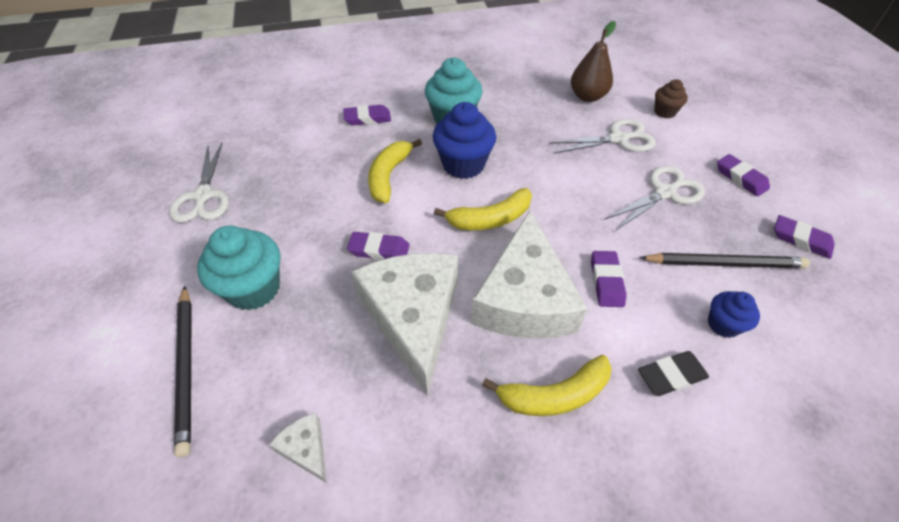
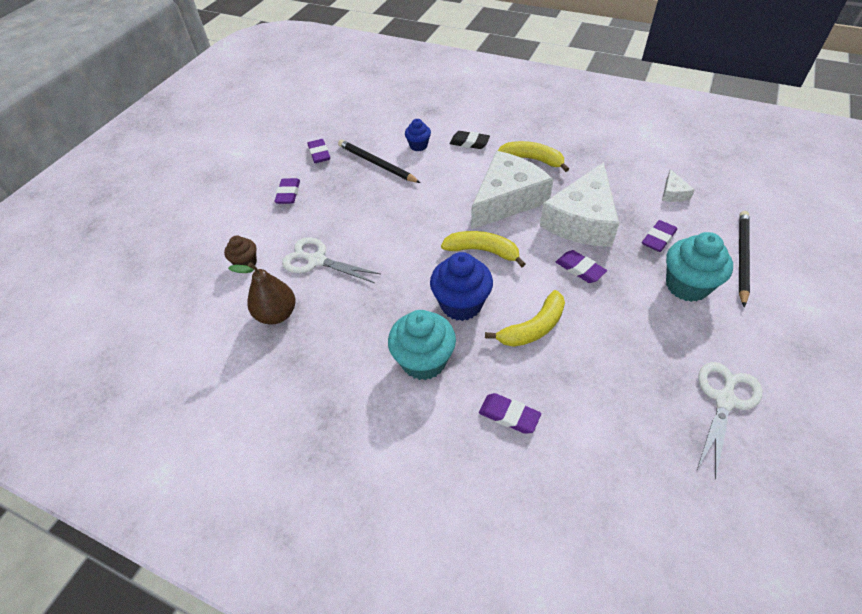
camera: 140 degrees left, 0 degrees up
(606, 281) = (451, 185): purple eraser -> purple eraser (658, 239)
(664, 193) = (348, 209): white scissors -> none

